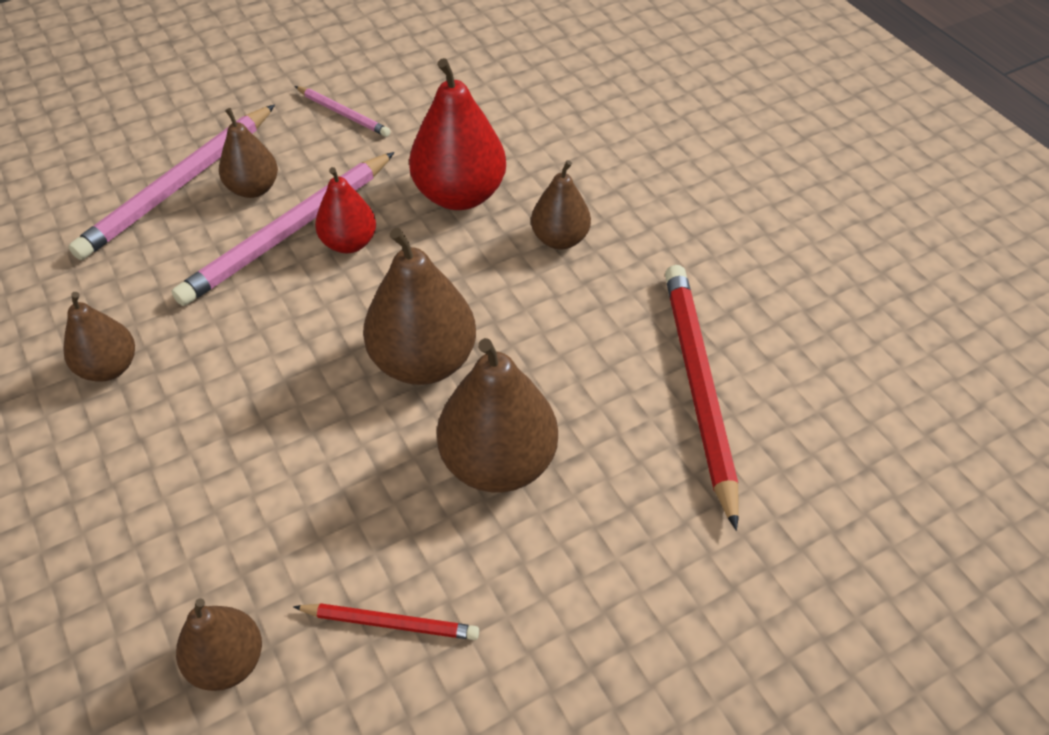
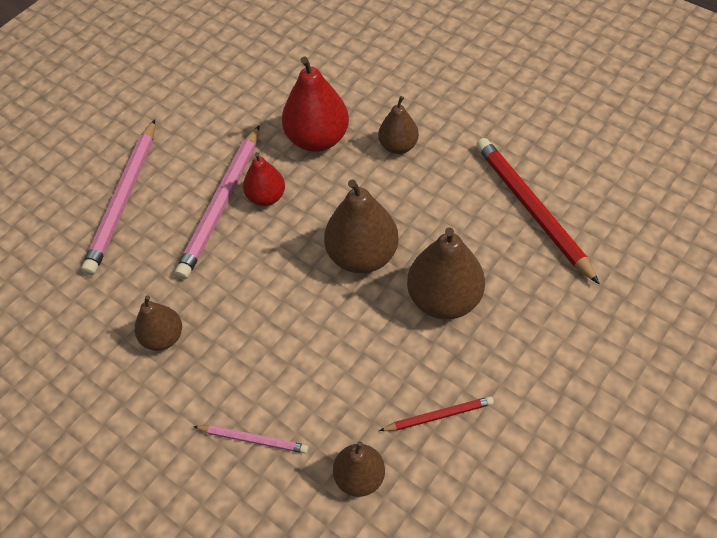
camera: 20 degrees left, 5 degrees up
(253, 188) = (177, 183): brown pear -> none
(343, 114) = (204, 109): pink pencil -> pink pencil (253, 439)

